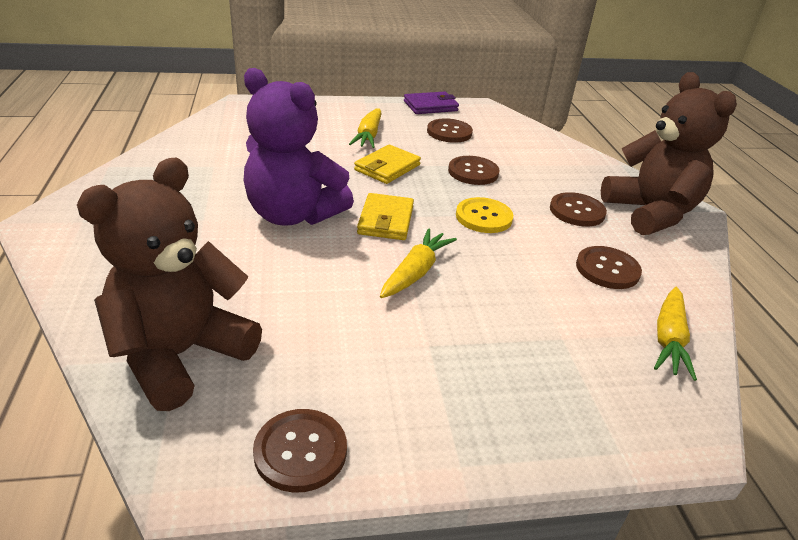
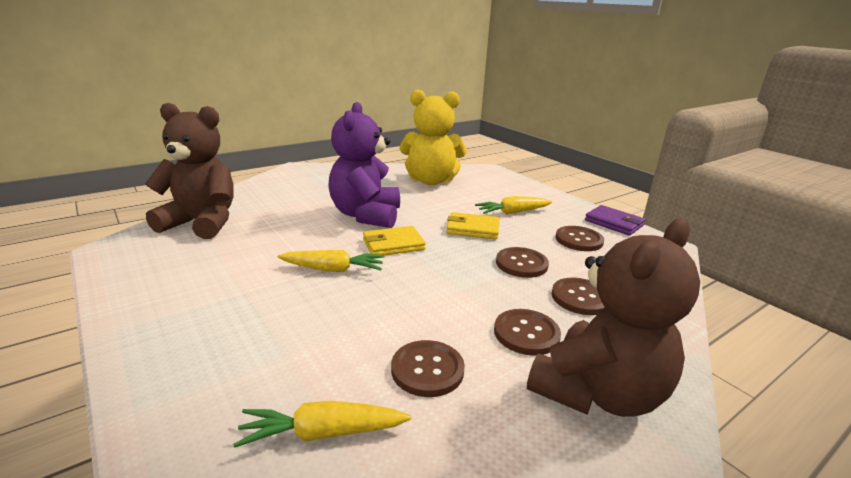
camera: 65 degrees right, 10 degrees down
(235, 144) = (431, 181): none -> yellow teddy bear
(300, 451) = (126, 272): brown button -> brown button (580, 298)
(483, 217) = (447, 283): yellow button -> none

